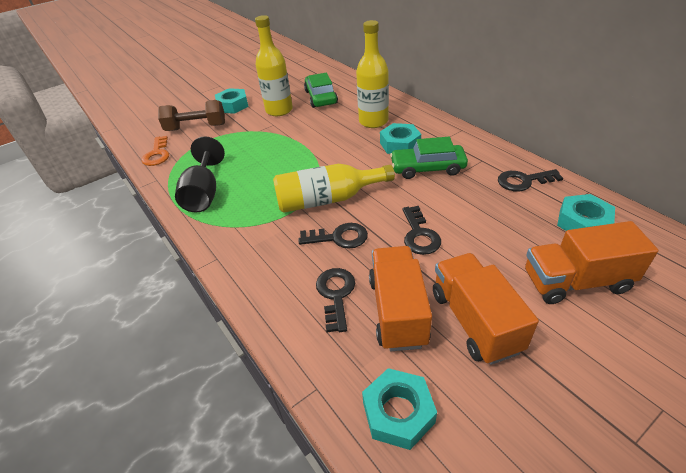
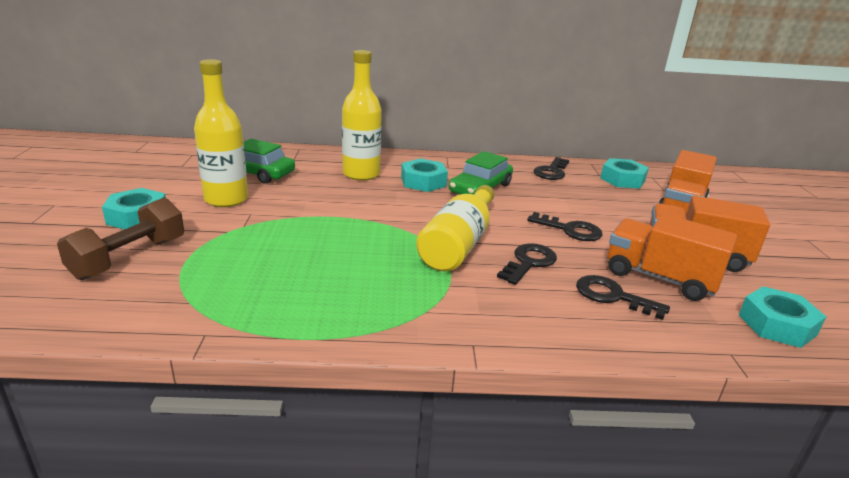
camera: 60 degrees left, 15 degrees down
(157, 154) = (130, 312): orange key -> none
(204, 194) = (318, 308): black goblet -> none

